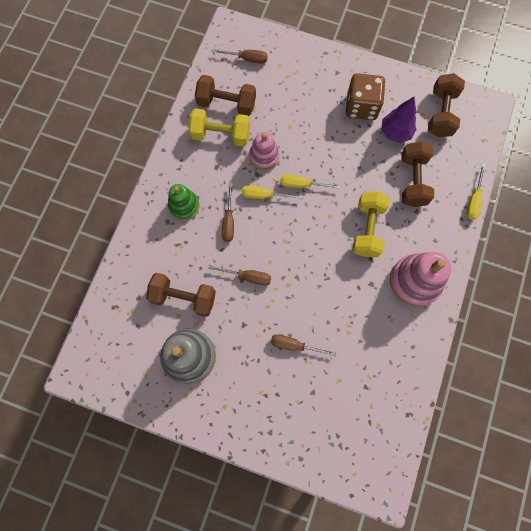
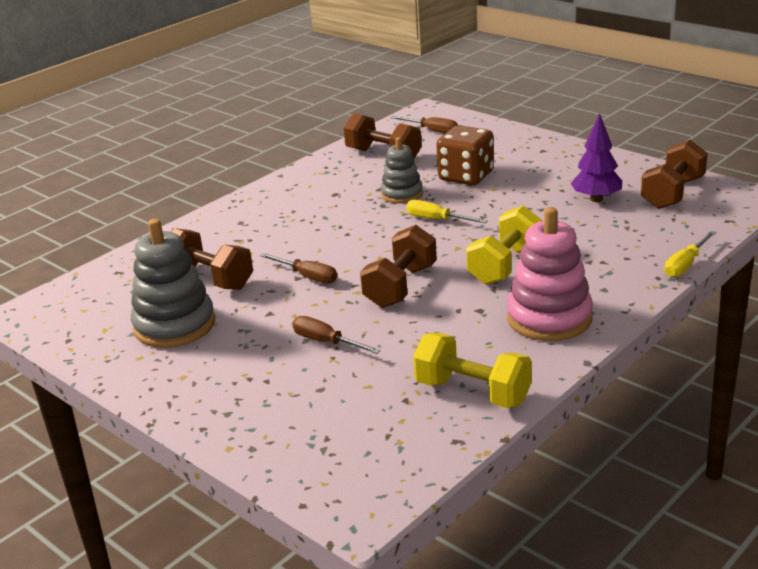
camera: 25 degrees right, 45 degrees down
(184, 206) = (271, 214): green stacking toy -> none
(221, 135) = (359, 174): yellow dumbbell -> yellow dumbbell (472, 392)
(229, 221) = (318, 232): brown screwdriver -> none
(264, 156) = (402, 194): pink stacking toy -> grey stacking toy
(264, 195) = (380, 221): yellow screwdriver -> none
(361, 107) = (560, 176): brown dice -> brown dice (466, 176)
(412, 181) = (598, 237): brown dumbbell -> brown dumbbell (400, 286)

